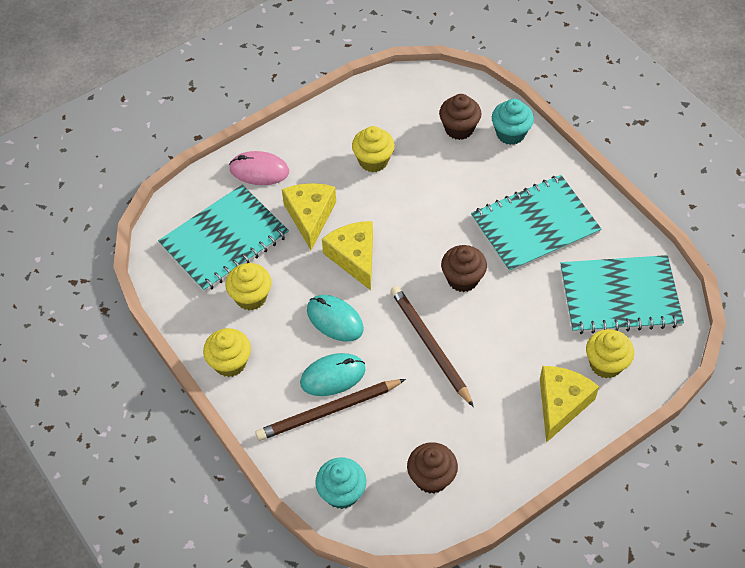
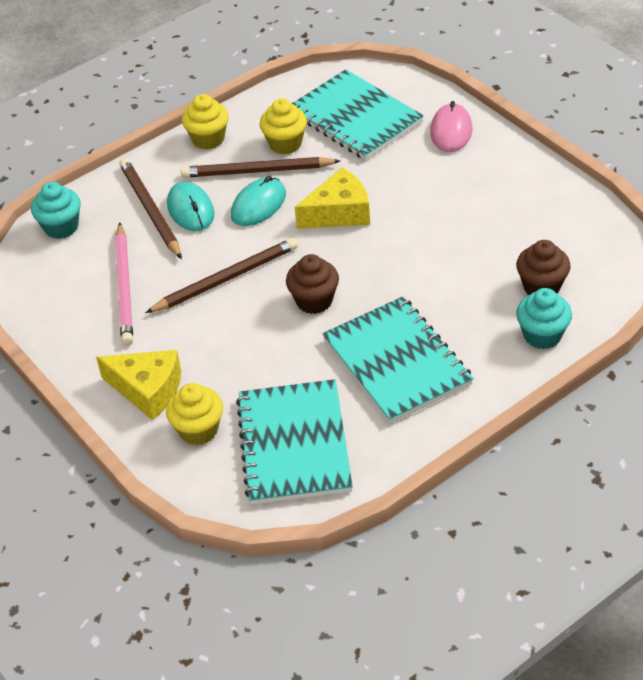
camera: 90 degrees right, 10 degrees down
(287, 320) = (257, 171): none -> brown pencil
(310, 216) = (392, 174): yellow cheese -> none
(373, 161) = (478, 216): yellow cupcake -> none
(431, 478) = (70, 289): brown cupcake -> none
(433, 429) = (125, 287): none -> pink pencil

